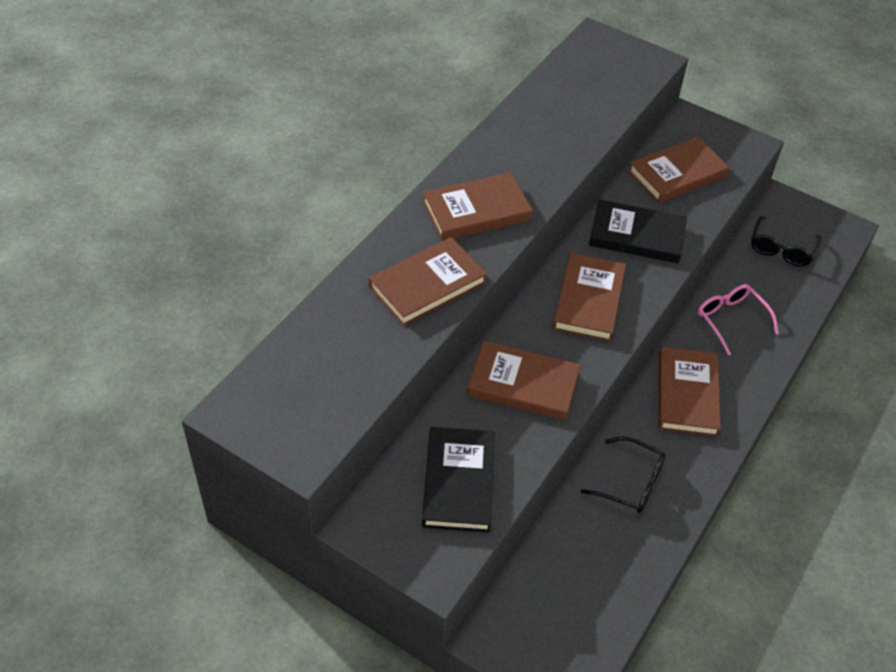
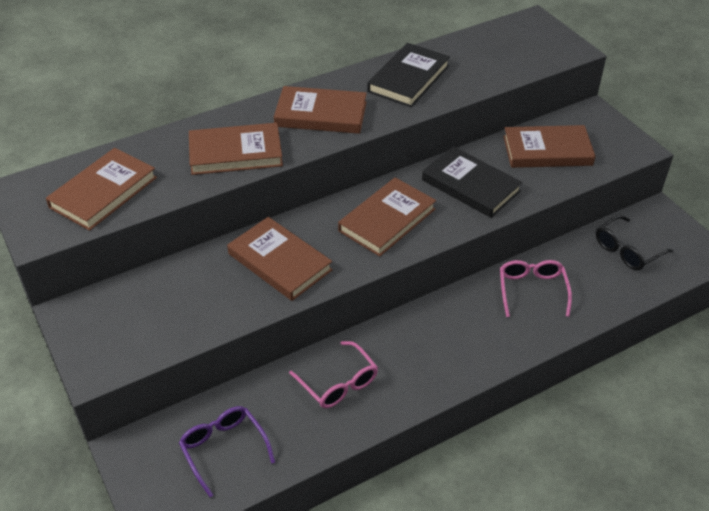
camera: 30 degrees right, 5 degrees down
(458, 482) = (168, 313): black book -> black book (408, 79)
(578, 594) = (224, 449): none -> purple glasses
(630, 482) = (338, 383): black glasses -> pink glasses
(687, 394) = (443, 334): brown book -> brown book (103, 192)

